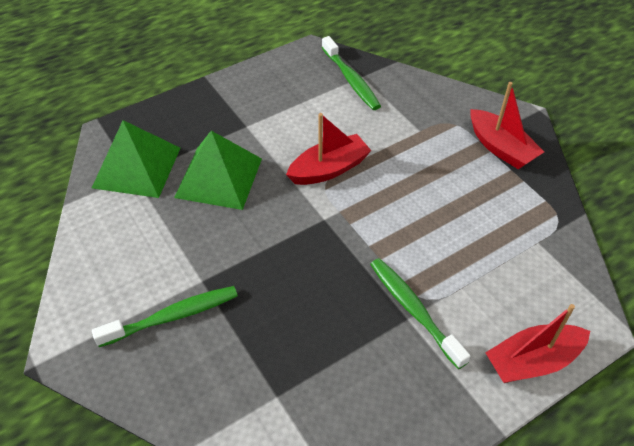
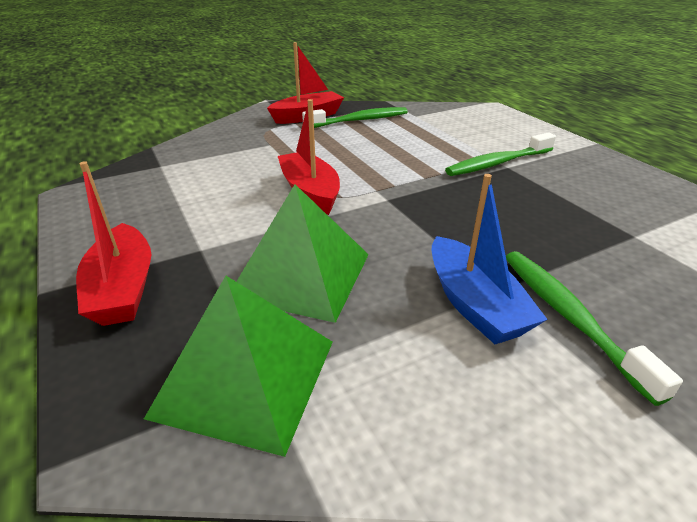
camera: 85 degrees left, 15 degrees down
(187, 265) = (474, 304): none -> blue boat
(351, 80) = (162, 171): green toothbrush -> green toothbrush (359, 120)
(532, 361) = (529, 128): red boat -> red boat (123, 288)

